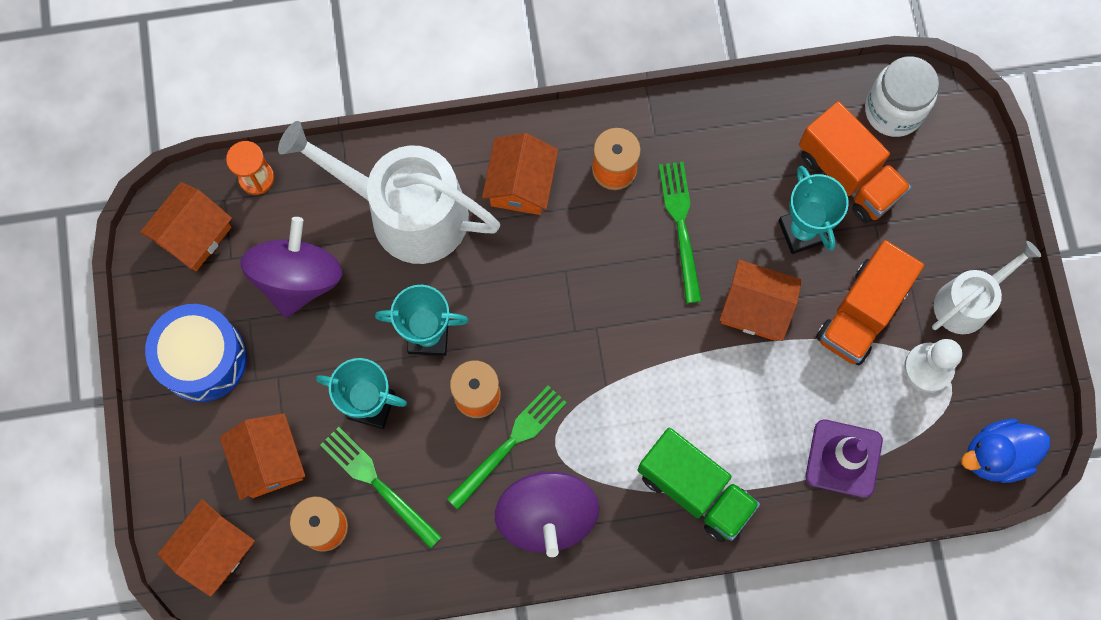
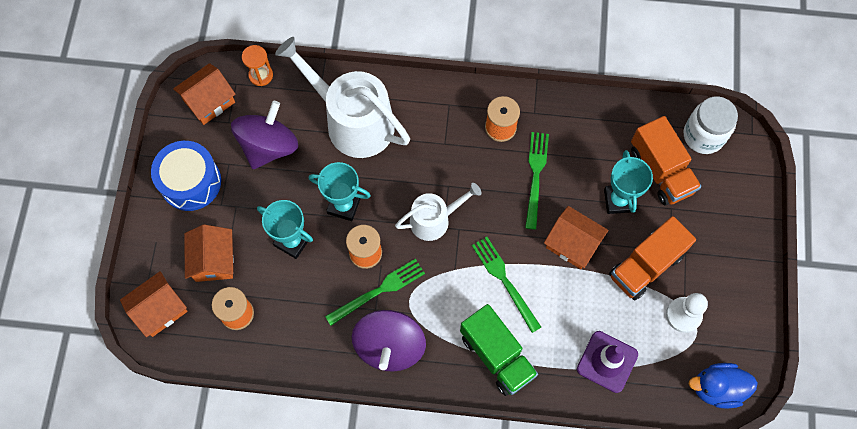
camera: 15 degrees right, 5 degrees down
(377, 484) = (281, 294): green fork -> green fork (504, 281)
(521, 184) = (434, 122): orange house -> none
(967, 302) = (723, 277): white watering can -> white watering can (434, 220)

